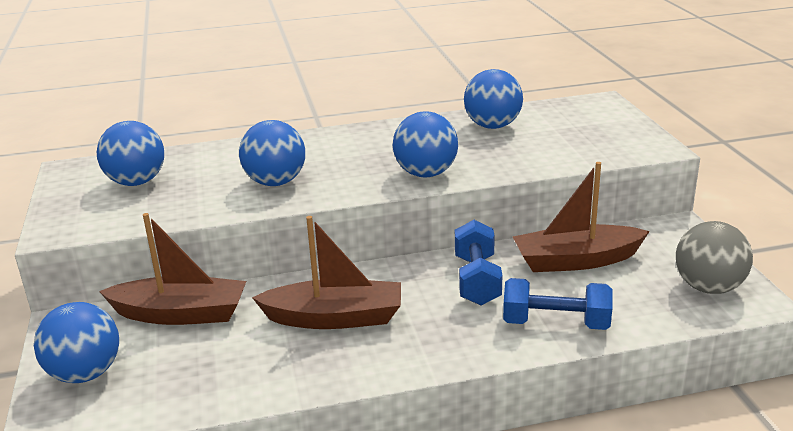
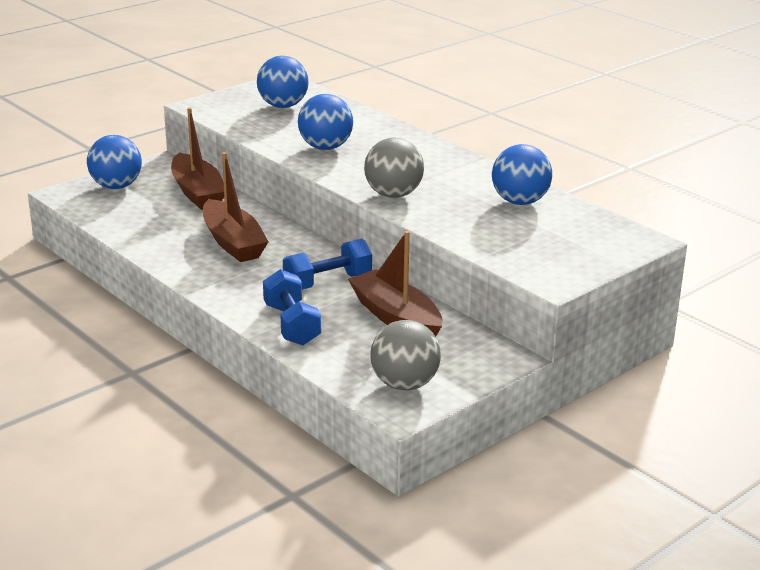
camera: 60 degrees right, 0 degrees up
(426, 174) = (393, 194): blue ball -> grey ball

